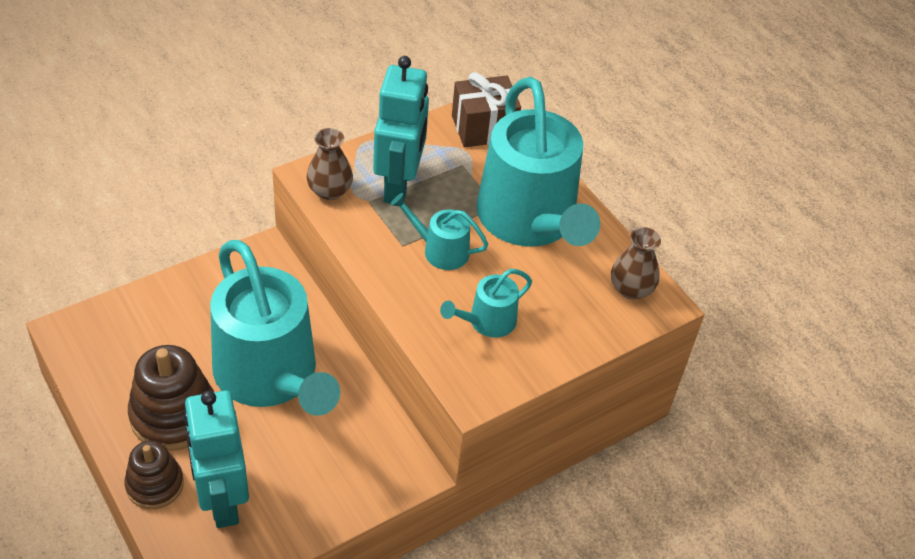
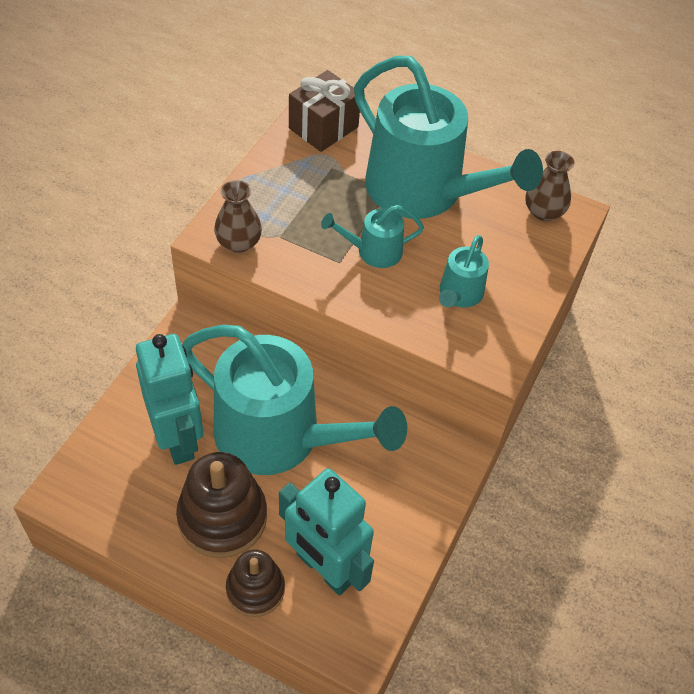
camera: 30 degrees left, 5 degrees up
(399, 185) = (294, 210): turquoise robot -> turquoise robot (178, 438)

